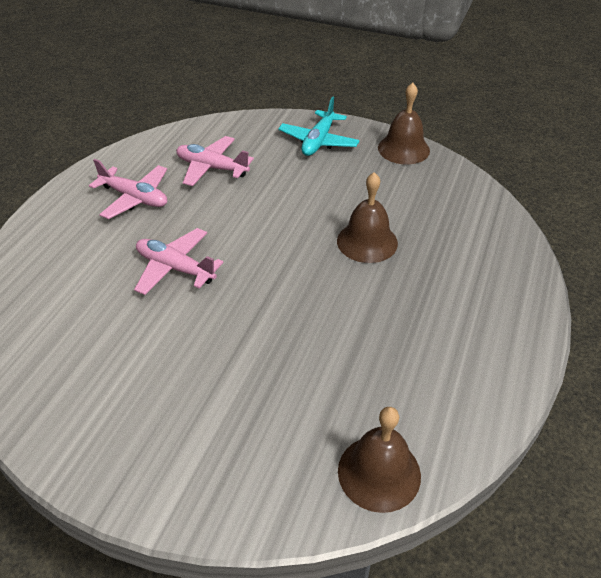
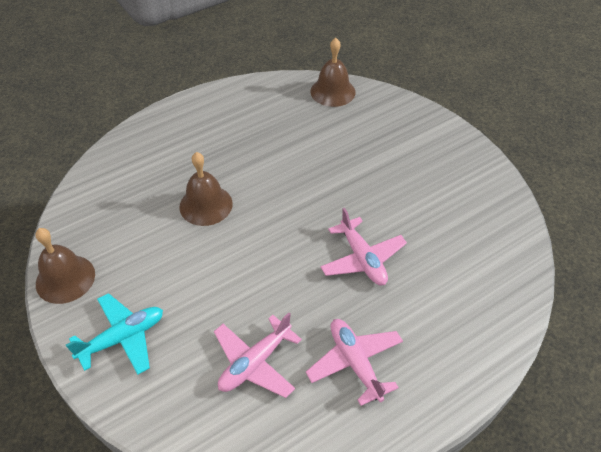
camera: 145 degrees left, 5 degrees up
(212, 168) = (255, 363): pink plane -> pink plane turned 75 degrees clockwise

